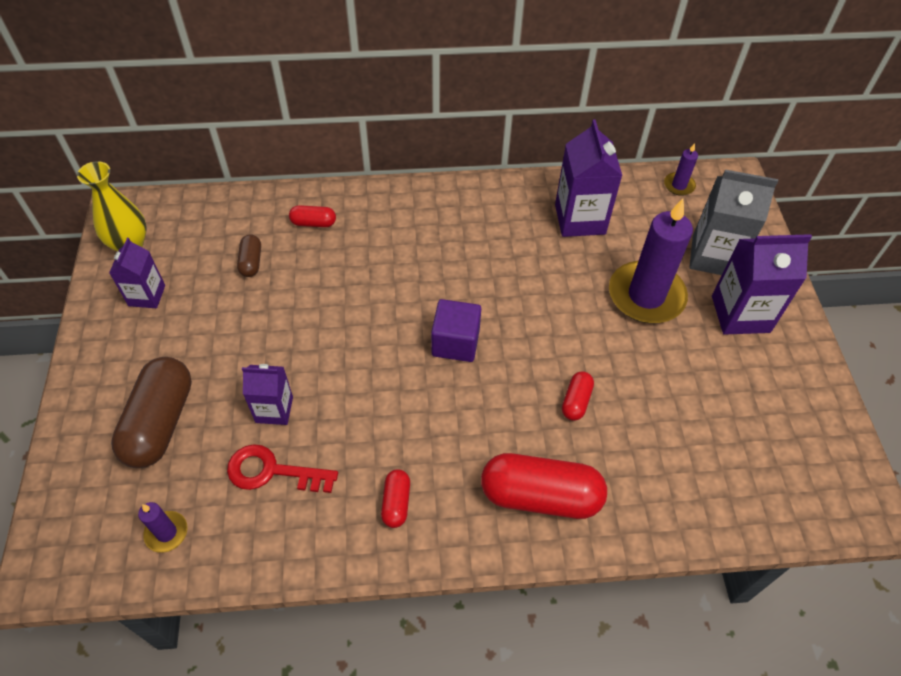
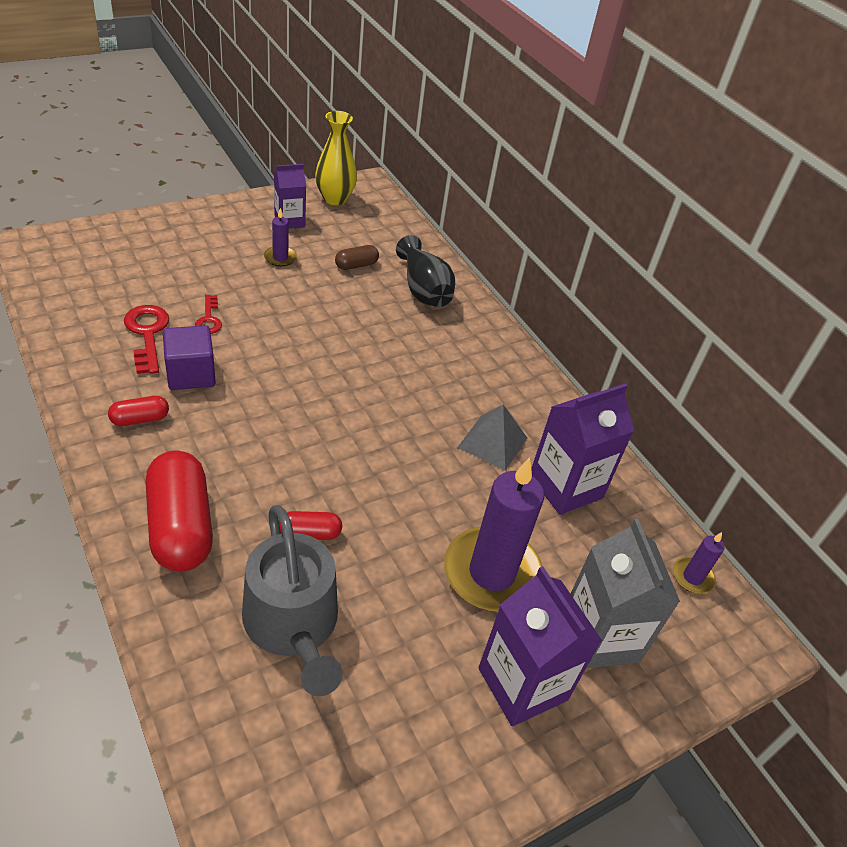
camera: 60 degrees right, 10 degrees down
(160, 423) = (171, 262): brown capsule -> none
(166, 533) = (73, 293): purple candle -> purple candle (280, 258)
(274, 409) = (209, 319): purple carton -> red key
(313, 223) = (423, 290): red capsule -> black vase
(455, 342) = (338, 419): purple cube -> purple cube (191, 374)
(520, 246) = (493, 442): none -> grey pyramid
(661, 438) = (293, 624): none -> grey watering can

